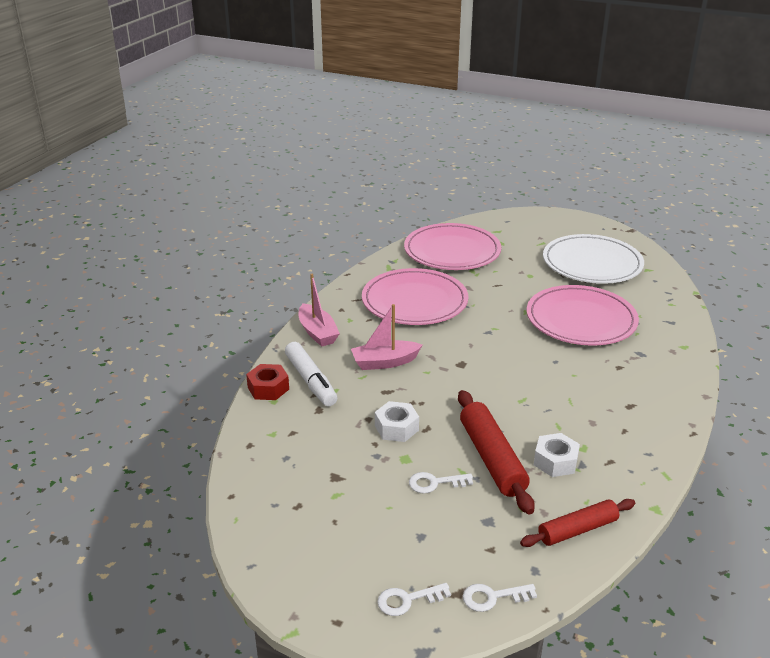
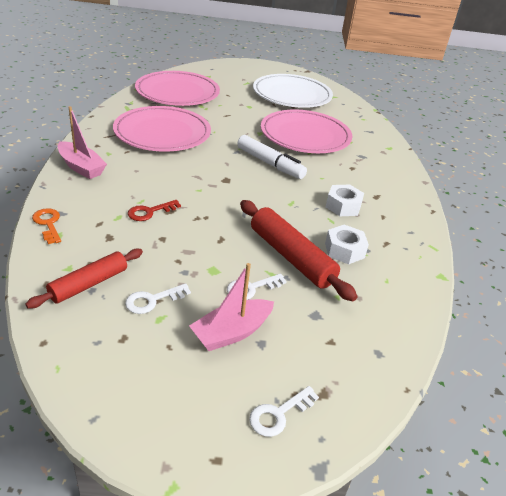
camera: 25 degrees left, 5 degrees up
(268, 388) = (48, 224): red nut -> orange key
(311, 381) = (91, 211): white marker -> white marker (270, 164)
(367, 389) = (150, 212): none -> red key
(384, 362) = (157, 186): pink boat -> pink boat (231, 332)
(396, 428) = (193, 243): white nut -> white nut (343, 206)
(493, 597) = (356, 389): white key -> white key (153, 300)
(577, 530) = (393, 307): red rolling pin -> red rolling pin (89, 284)

